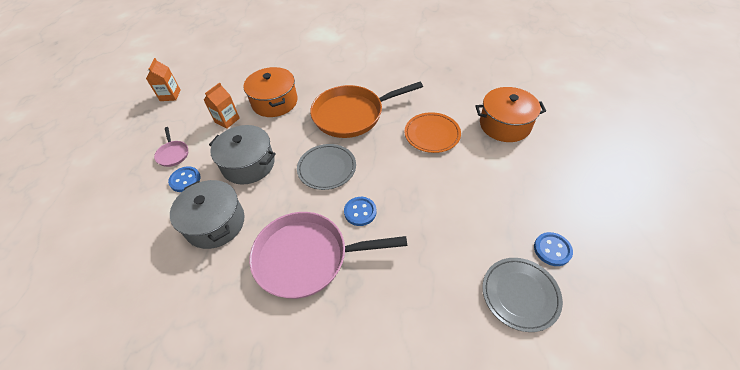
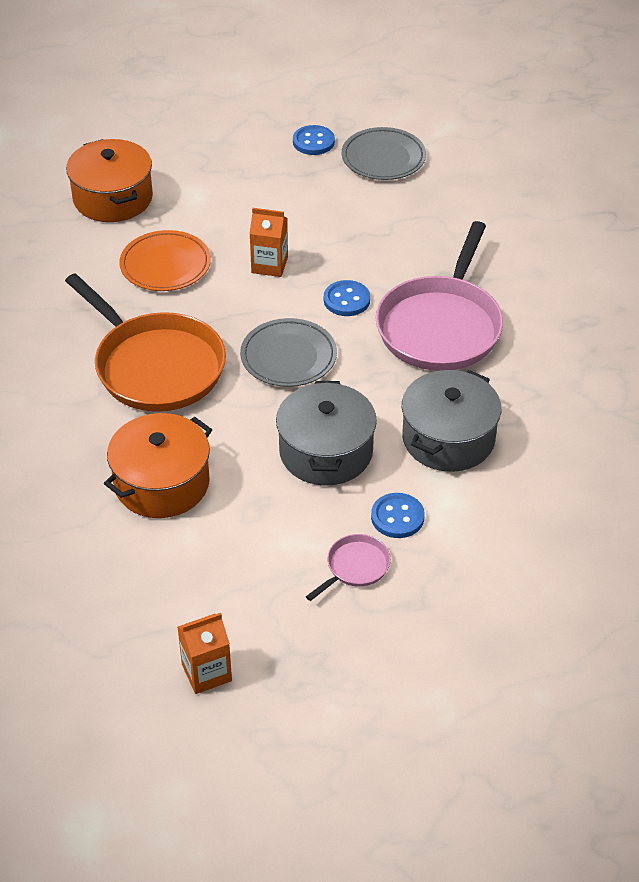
camera: 115 degrees left, 5 degrees down
(227, 120) = (239, 532): orange carton -> orange carton (269, 265)
(307, 257) = (441, 326): pink pan -> pink pan turned 45 degrees clockwise

